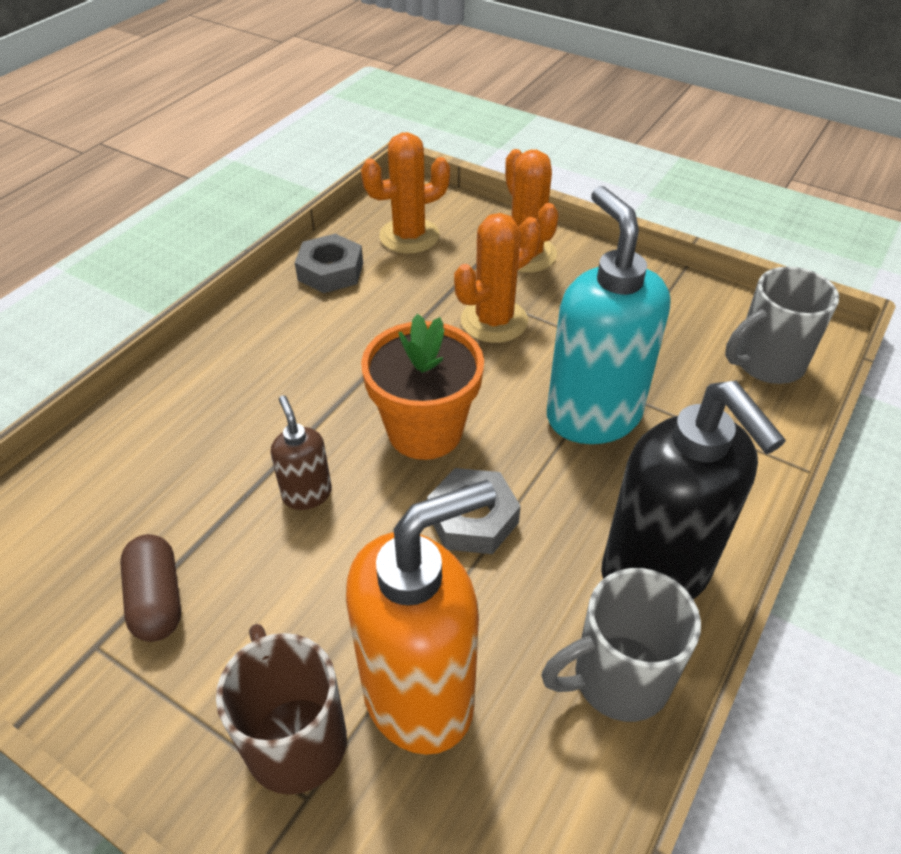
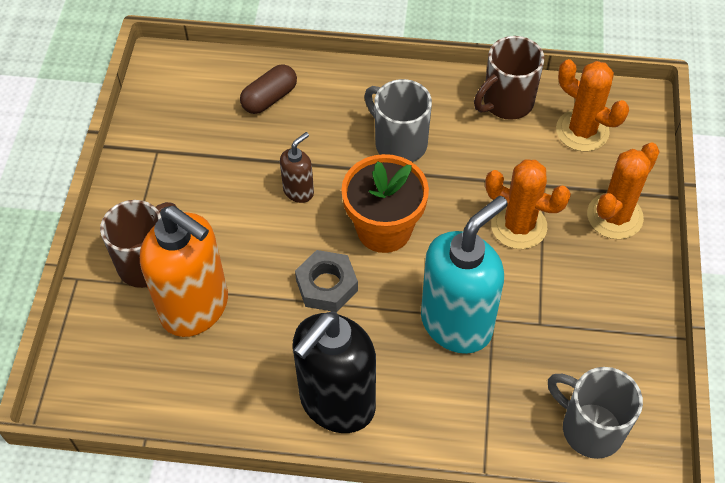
camera: 65 degrees right, 10 degrees up
(157, 599) = (195, 160): brown capsule -> brown capsule (269, 98)
(330, 271) = (506, 103): grey nut -> brown mug
(617, 679) = (250, 403): grey mug -> grey mug (399, 143)

